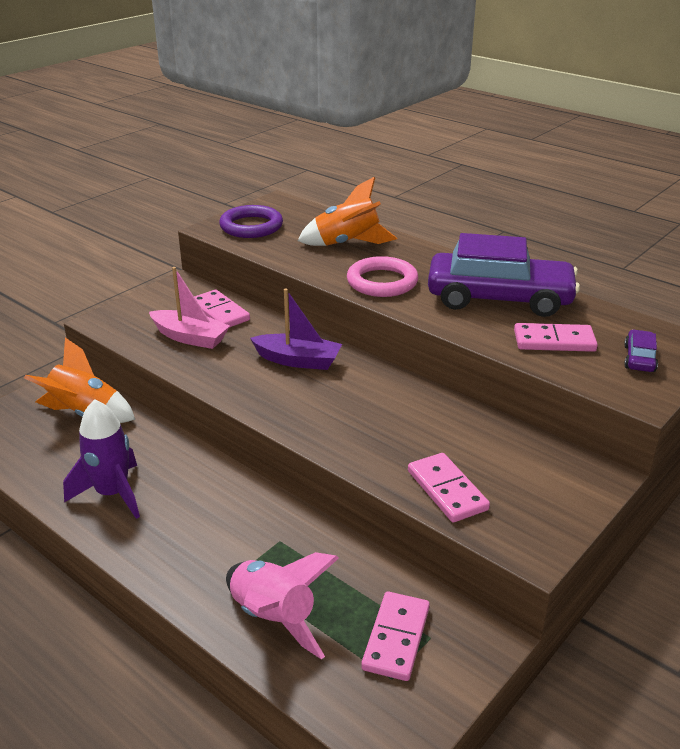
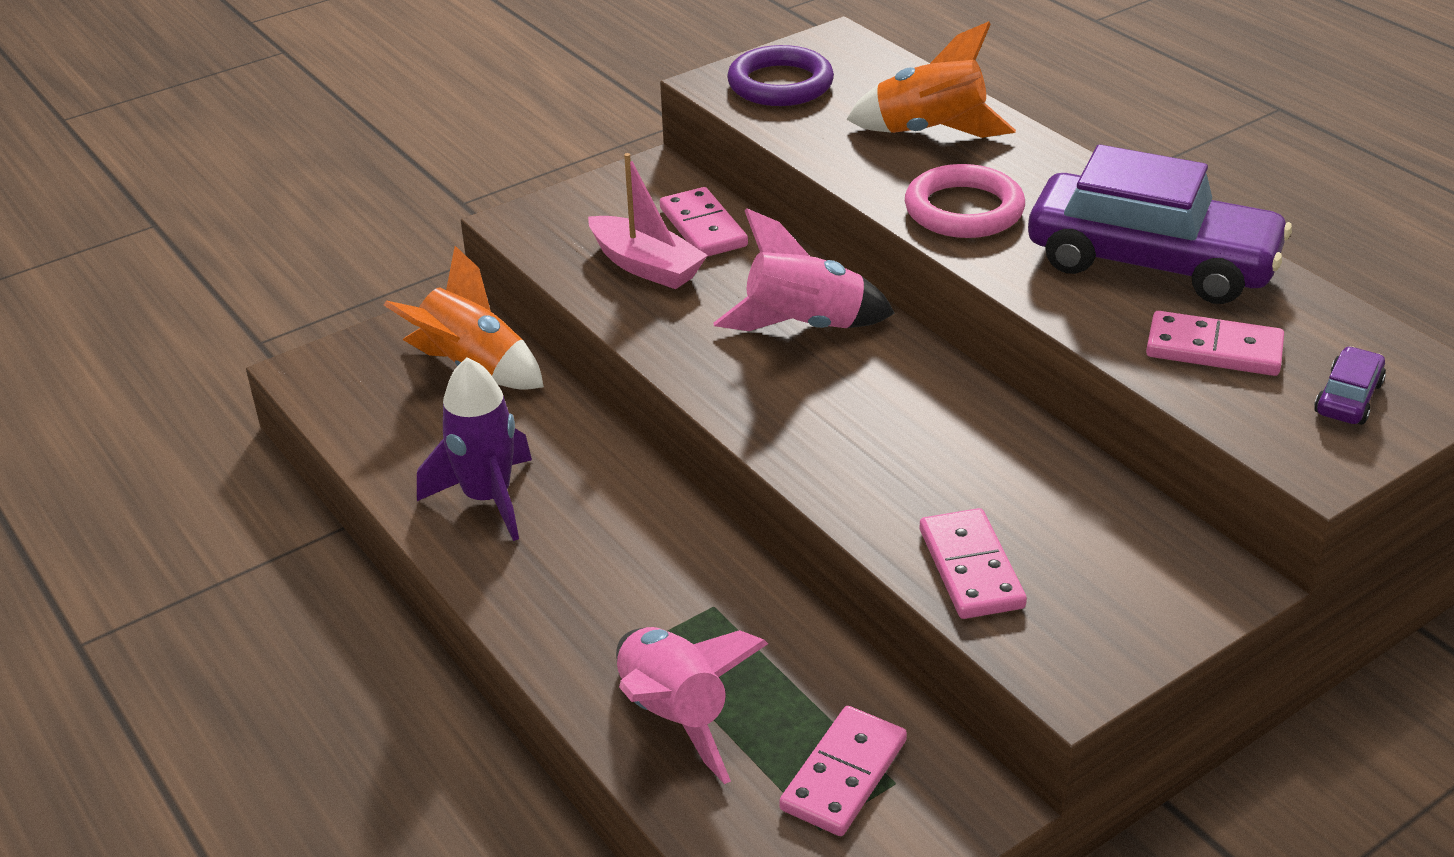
camera: 15 degrees right, 5 degrees up
(298, 360) = (804, 325): purple boat -> pink rocket

